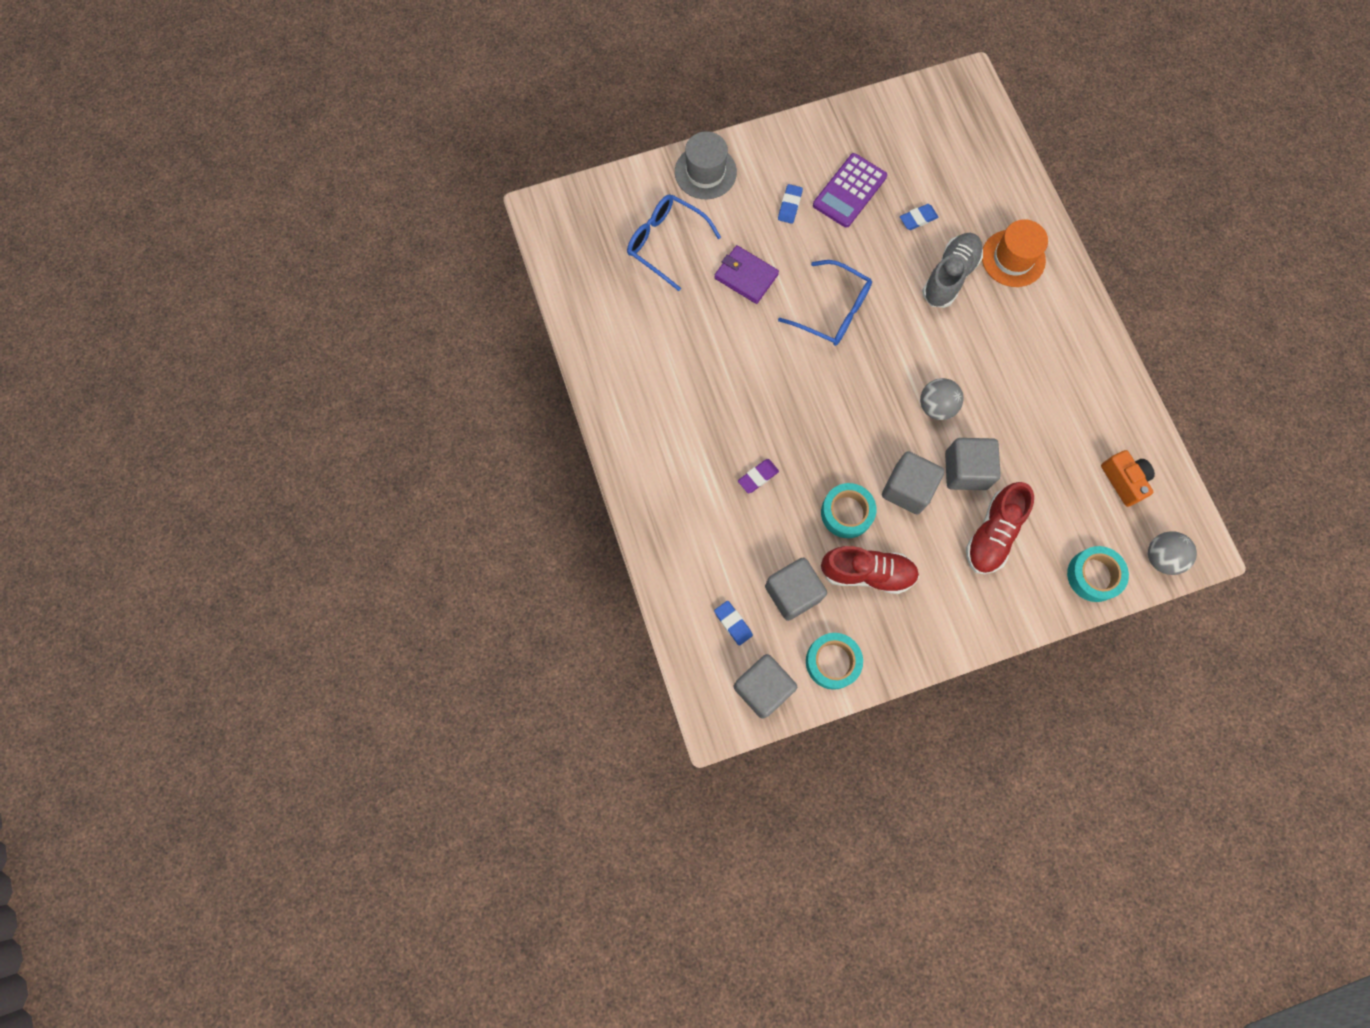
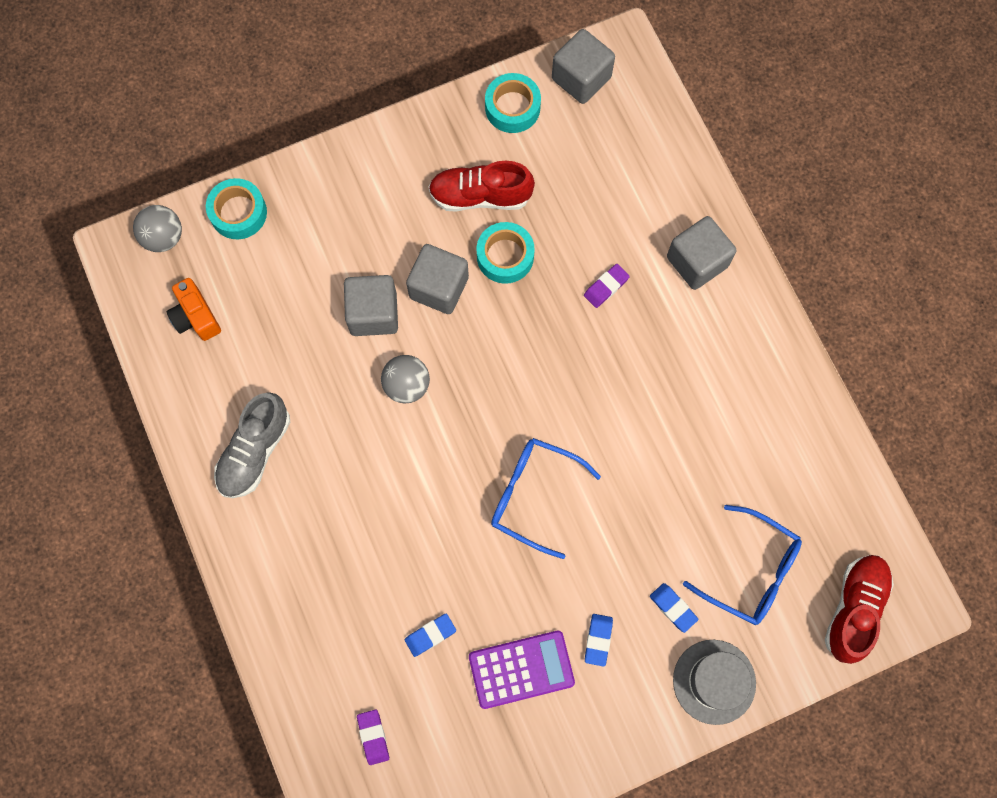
camera: 175 degrees right, 0 degrees up
(733, 623) = (617, 135): blue eraser -> blue eraser (673, 608)
(746, 276) = (645, 533): purple wallet -> none
(793, 593) = (558, 170): grey cube -> grey cube (697, 262)
(849, 191) = (521, 669): purple calculator -> purple calculator turned 45 degrees clockwise
(949, 276) = (390, 555): grey shoe -> grey shoe (255, 451)
(961, 157) = (373, 737): none -> purple eraser
(992, 534) = (345, 247): red shoe -> red shoe (854, 609)
(1013, 258) = (309, 588): orange hat -> none

